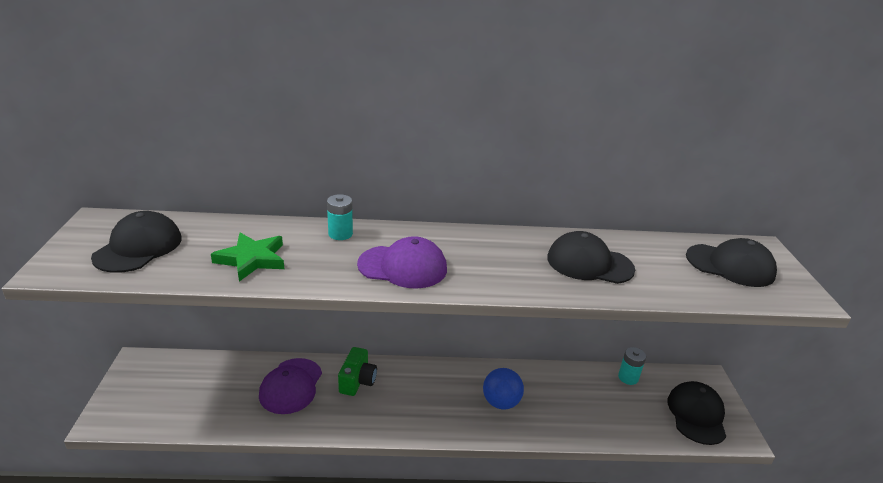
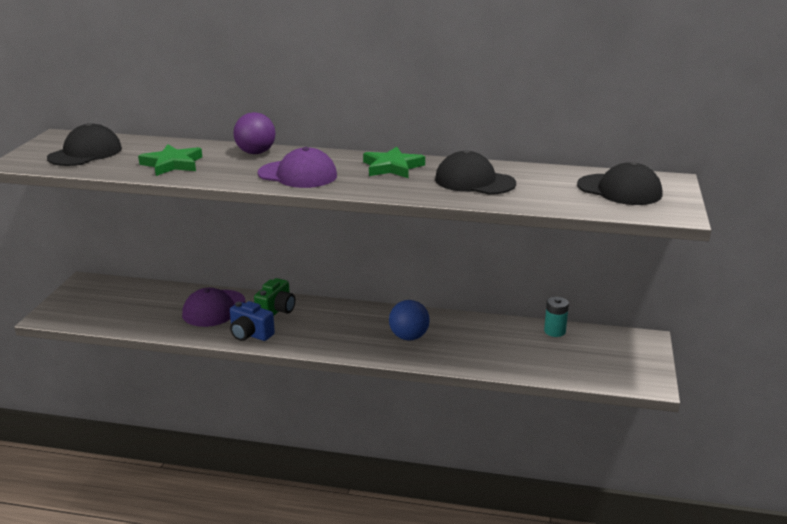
camera: 15 degrees right, 5 degrees down
(340, 234) = (256, 153): turquoise battery -> purple ball
(341, 419) = (250, 334): none -> blue camera
(495, 247) = (392, 167): none -> green star
(696, 415) = (612, 364): black cap -> none

